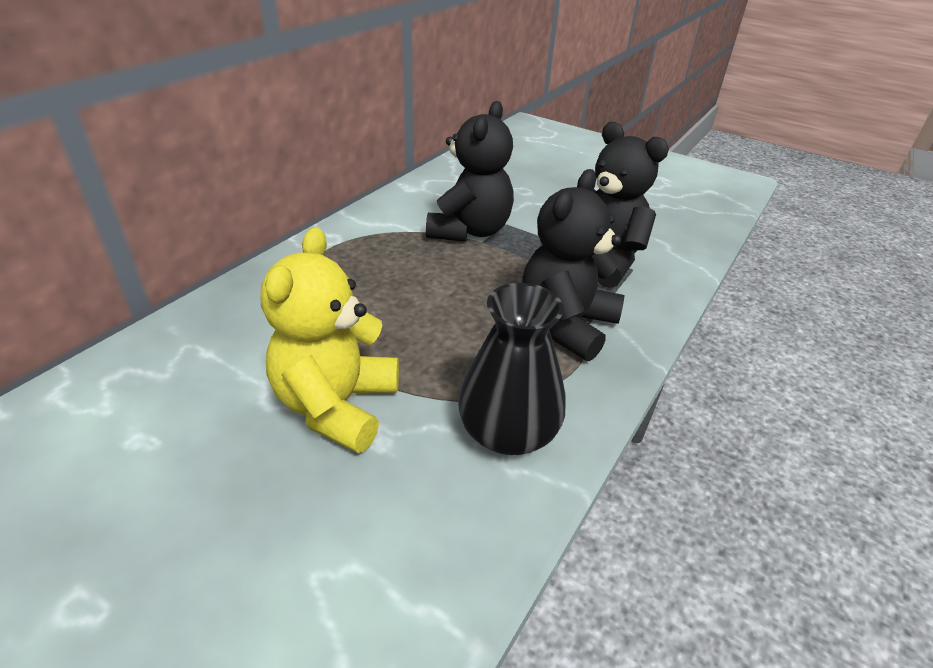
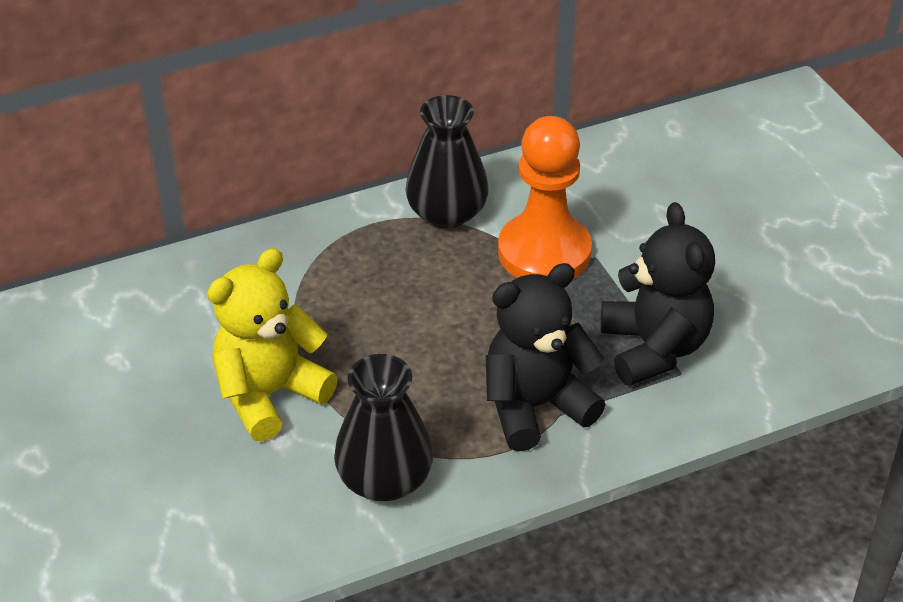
camera: 35 degrees right, 5 degrees up
(377, 229) = (447, 213): none -> black vase
(469, 231) = (544, 252): black teddy bear -> orange pawn

